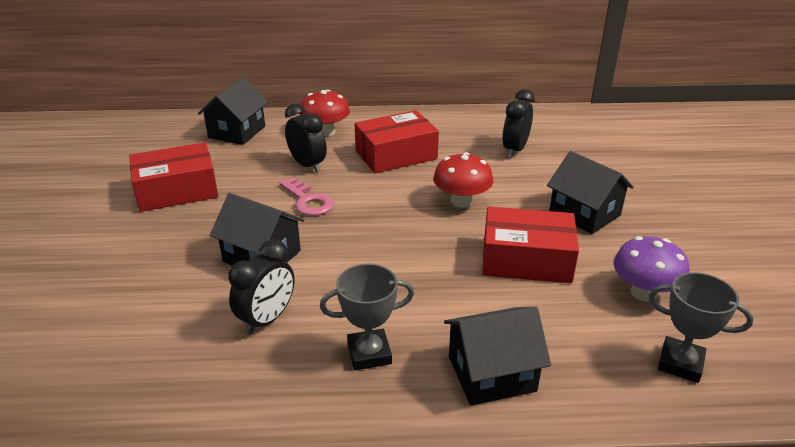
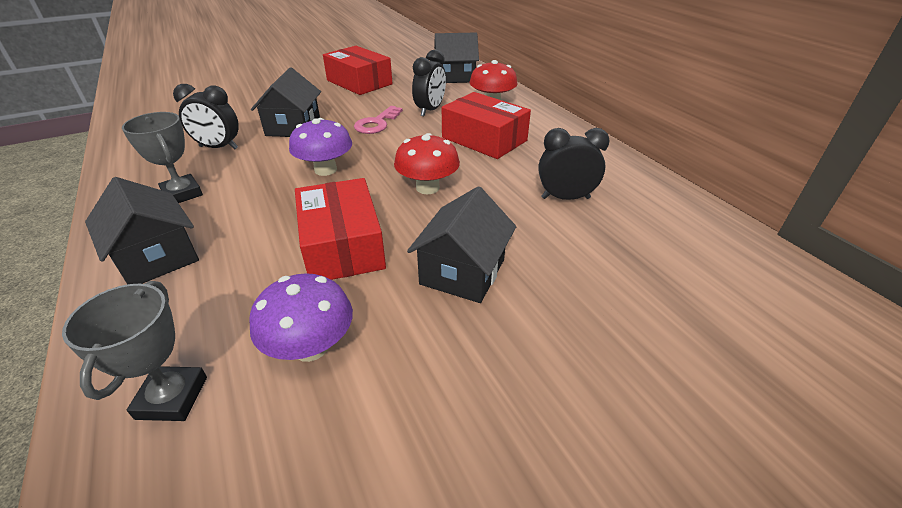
camera: 65 degrees right, 5 degrees up
(387, 249) = (325, 170): none -> purple mushroom

